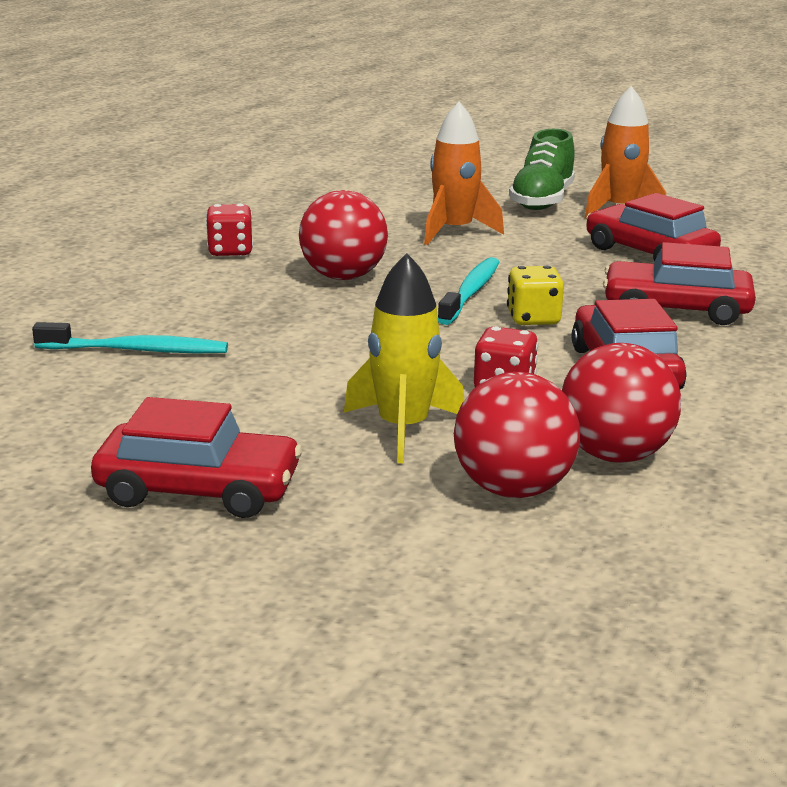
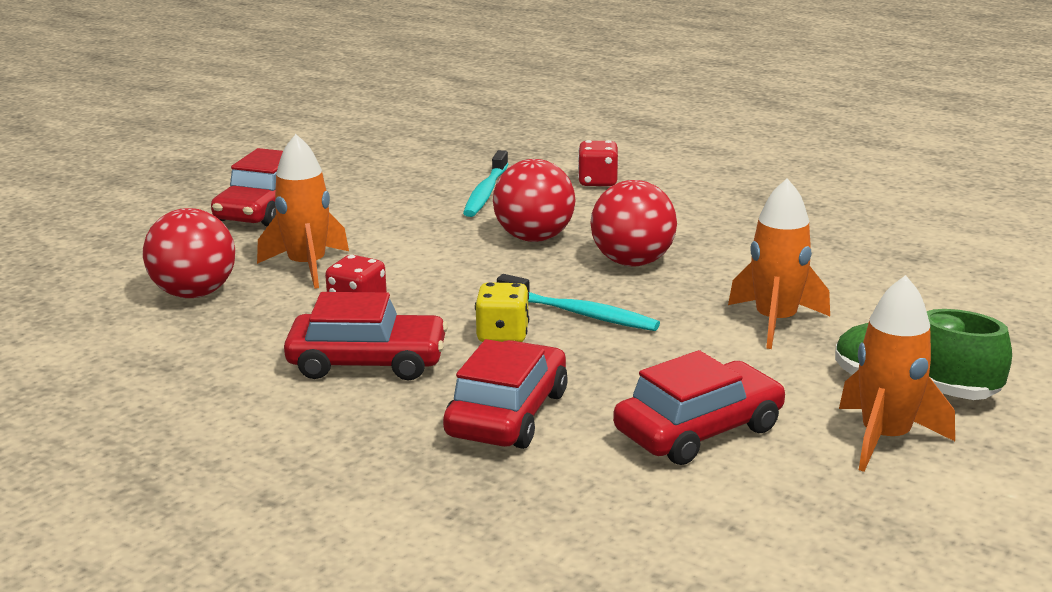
camera: 100 degrees right, 0 degrees up
(230, 251) = (707, 221): red dice -> red dice (597, 182)
(403, 429) = (307, 267): yellow rocket -> orange rocket
(614, 455) = (215, 334): red ball -> red ball (534, 238)

